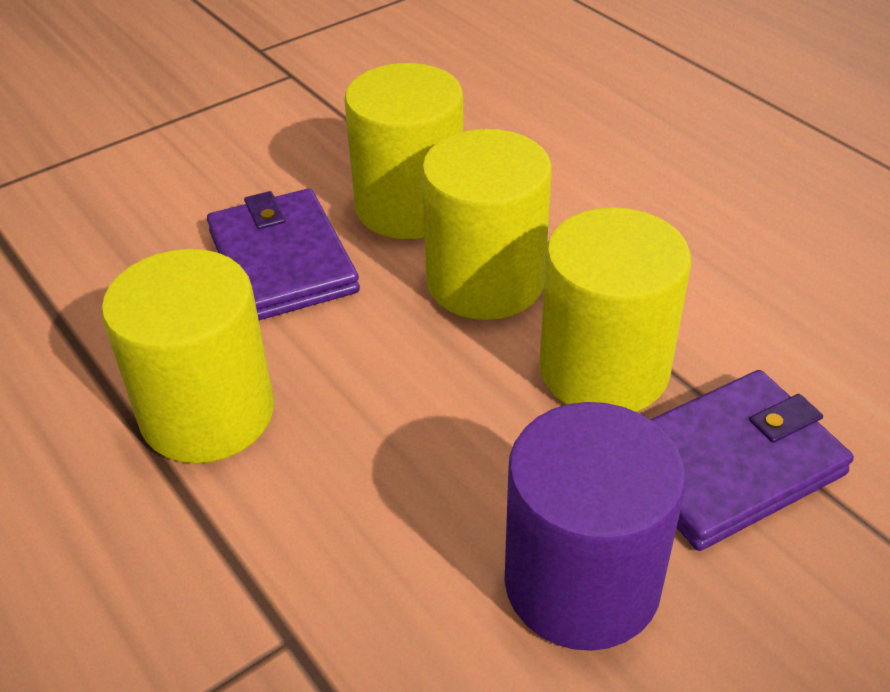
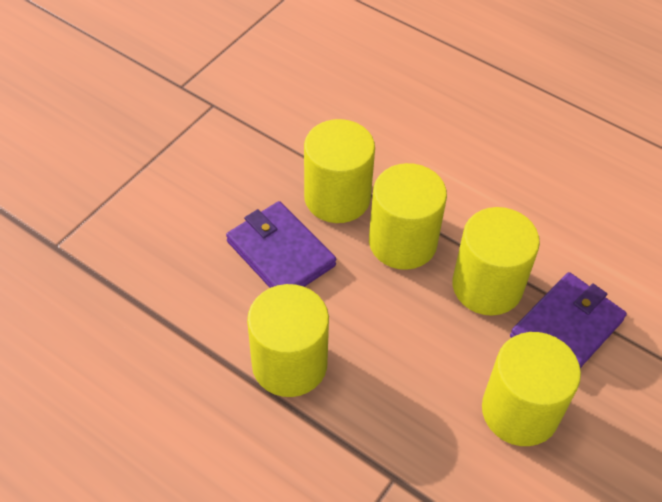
camera: 20 degrees left, 10 degrees up
(582, 583) = (520, 411): purple cylinder -> yellow cylinder

